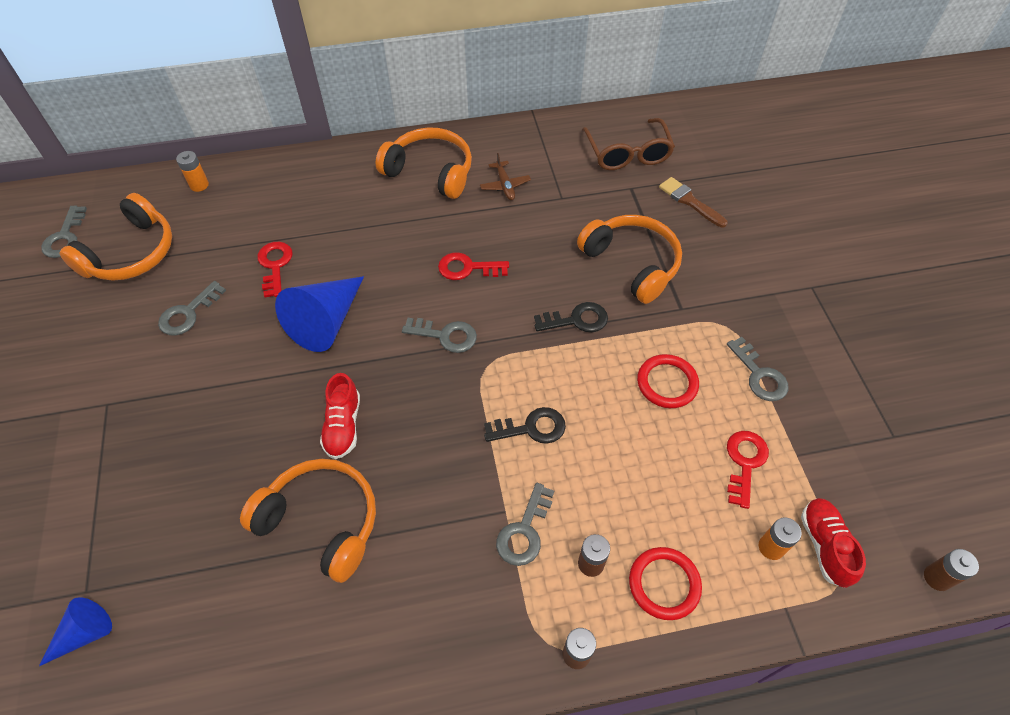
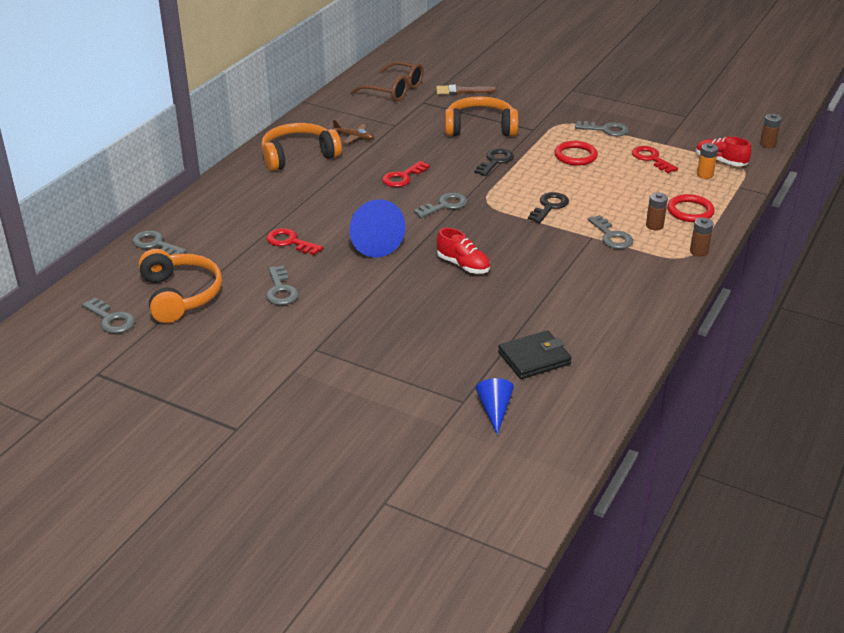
camera: 50 degrees left, 20 degrees down
(199, 185) = (155, 244): orange battery -> grey key
(208, 610) = (534, 358): none -> black wallet
(321, 522) = (522, 297): orange headphones -> none

